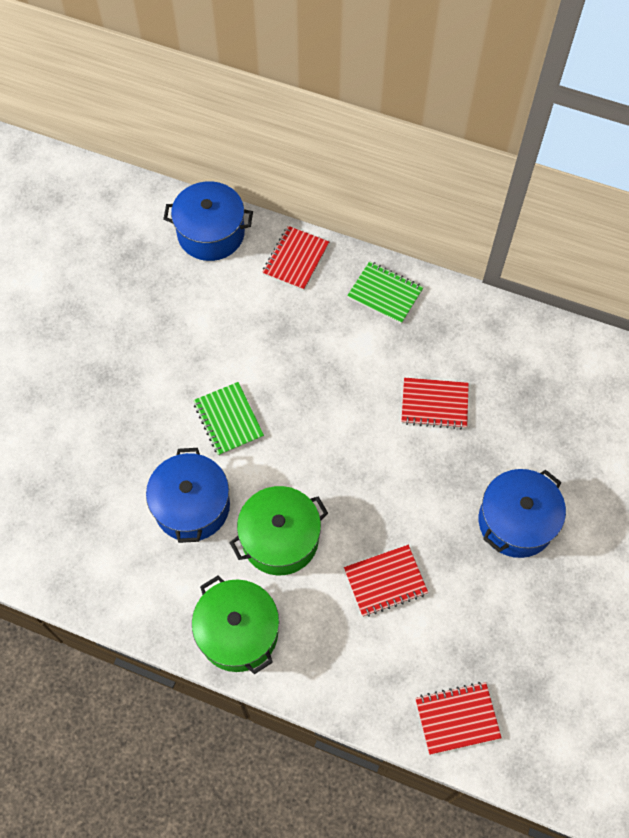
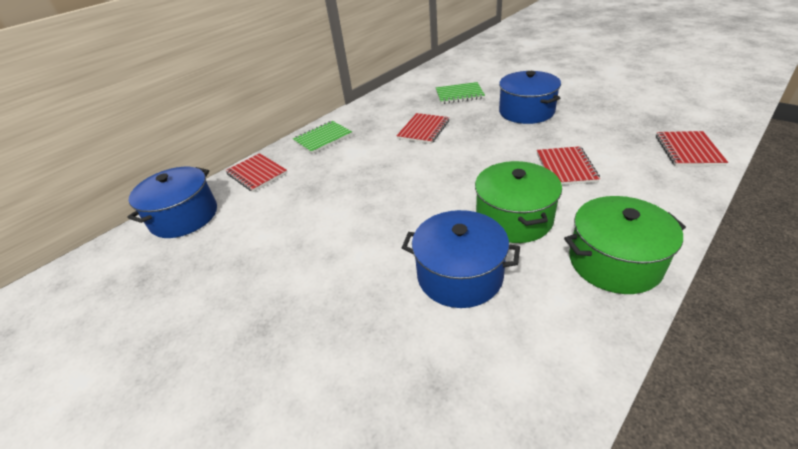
camera: 65 degrees left, 25 degrees down
(228, 420) = (377, 233): green notebook -> green notebook (459, 95)

